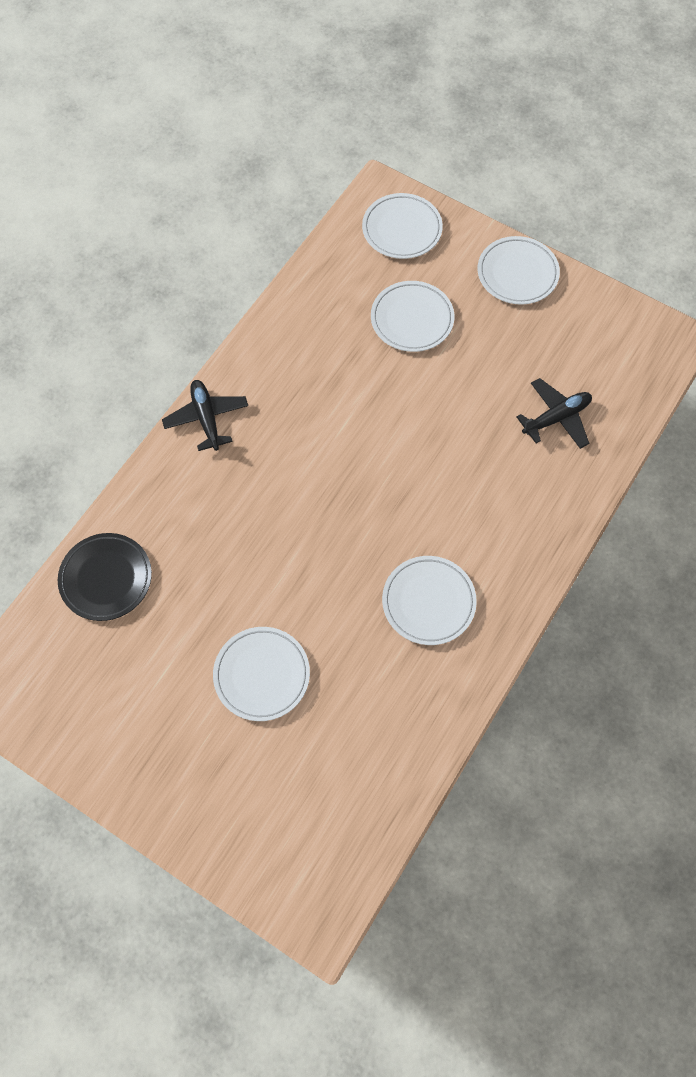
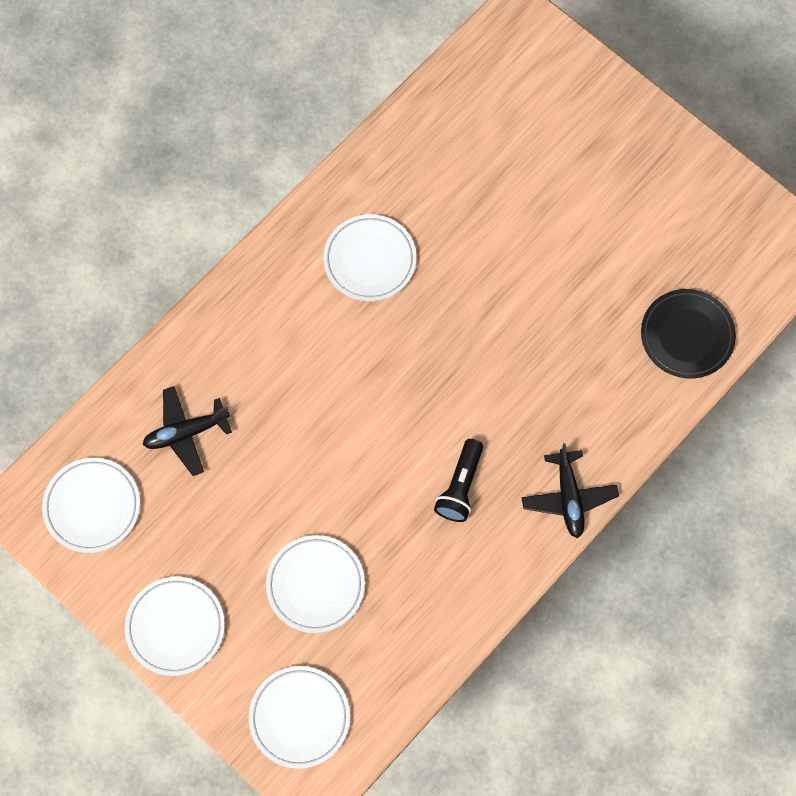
camera: 170 degrees left, 5 degrees up
(262, 675) = (542, 219): white plate -> white plate (92, 506)
(304, 412) = (460, 486): none -> black flashlight

